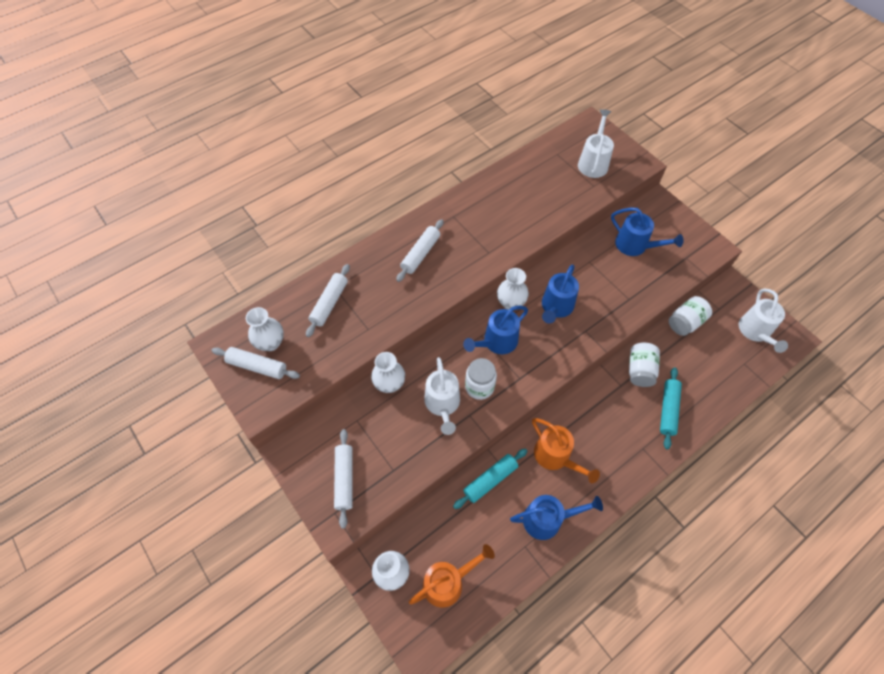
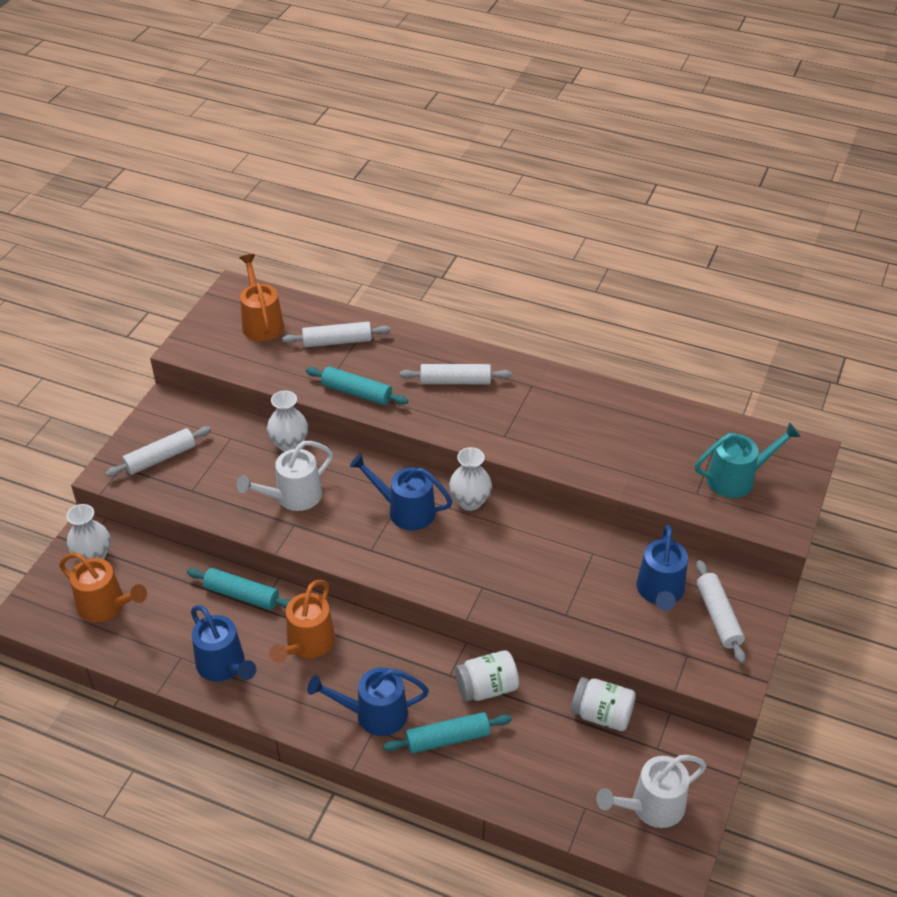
camera: 60 degrees right, 15 degrees down
(257, 366) = (229, 326): white rolling pin -> white rolling pin (718, 616)
(270, 343) = (261, 322): white vase -> orange watering can
(391, 315) = (356, 393): none -> turquoise rolling pin
(479, 387) = (335, 519): white jar -> none
(556, 307) = (495, 546): blue watering can -> blue watering can (374, 714)
(593, 162) = (737, 478): white watering can -> turquoise watering can

